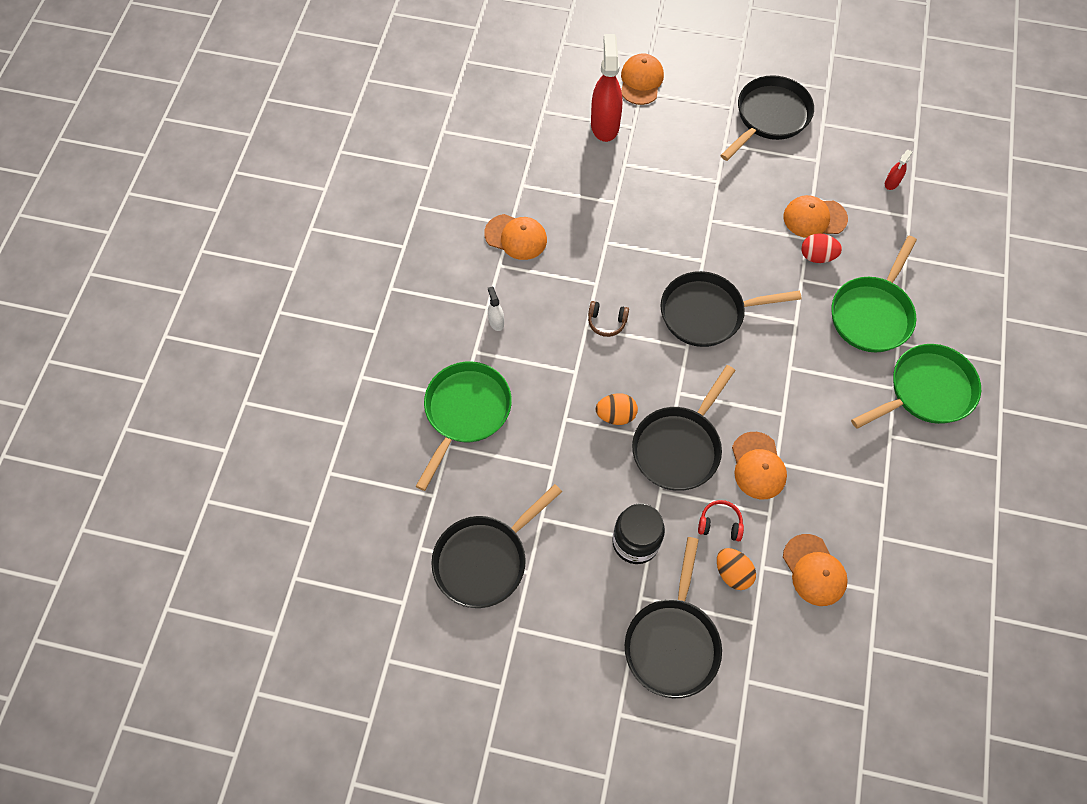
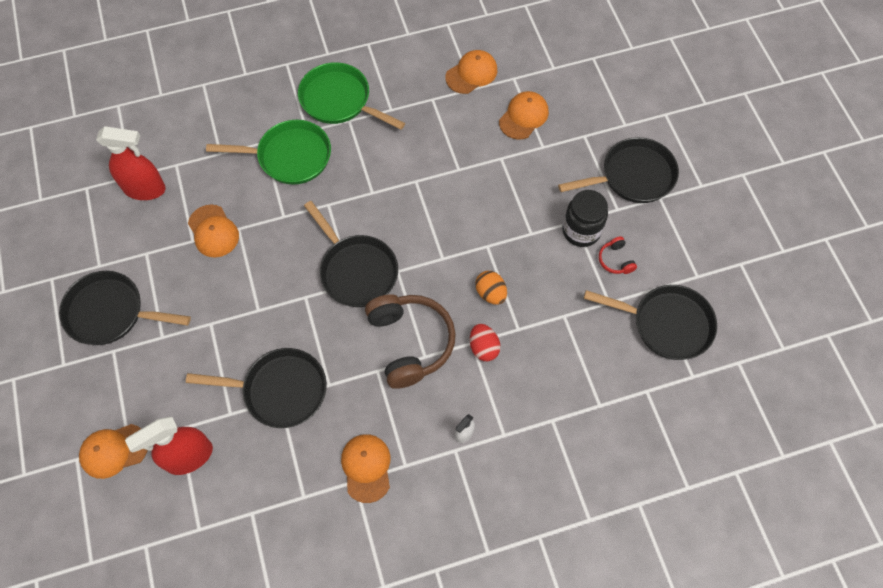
camera: 120 degrees left, 0 degrees up
(465, 412) = (563, 409): green pan -> none
(606, 322) = (410, 343): brown headphones -> brown headphones, size x2.34
(679, 447) = (488, 237): black pan -> black pan (279, 390)
(720, 524) = (530, 184): red headphones -> red headphones (615, 260)
(732, 573) = (560, 162): orange egg -> none
(758, 466) = (469, 180): orange cap -> orange cap (471, 73)
(817, 256) = (253, 214): red egg -> red egg (483, 347)
(891, 183) = (145, 189): red spray bottle -> red spray bottle, size x2.18

